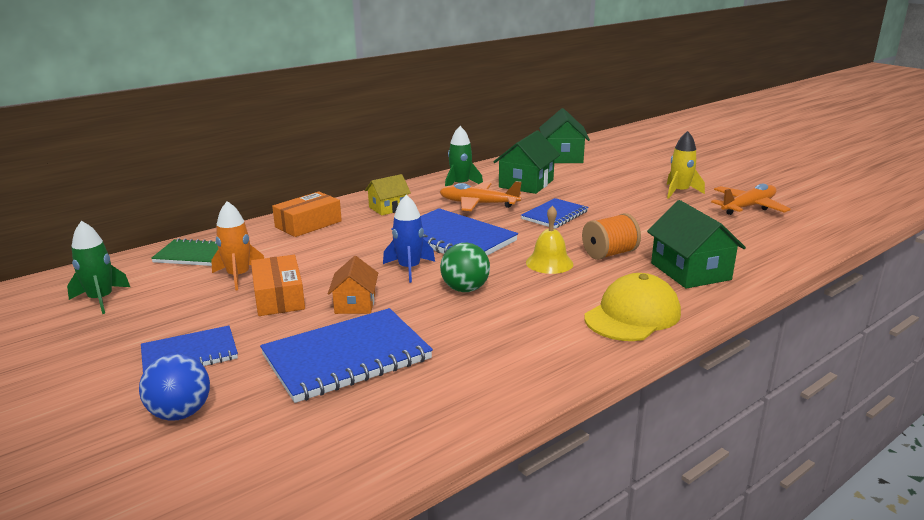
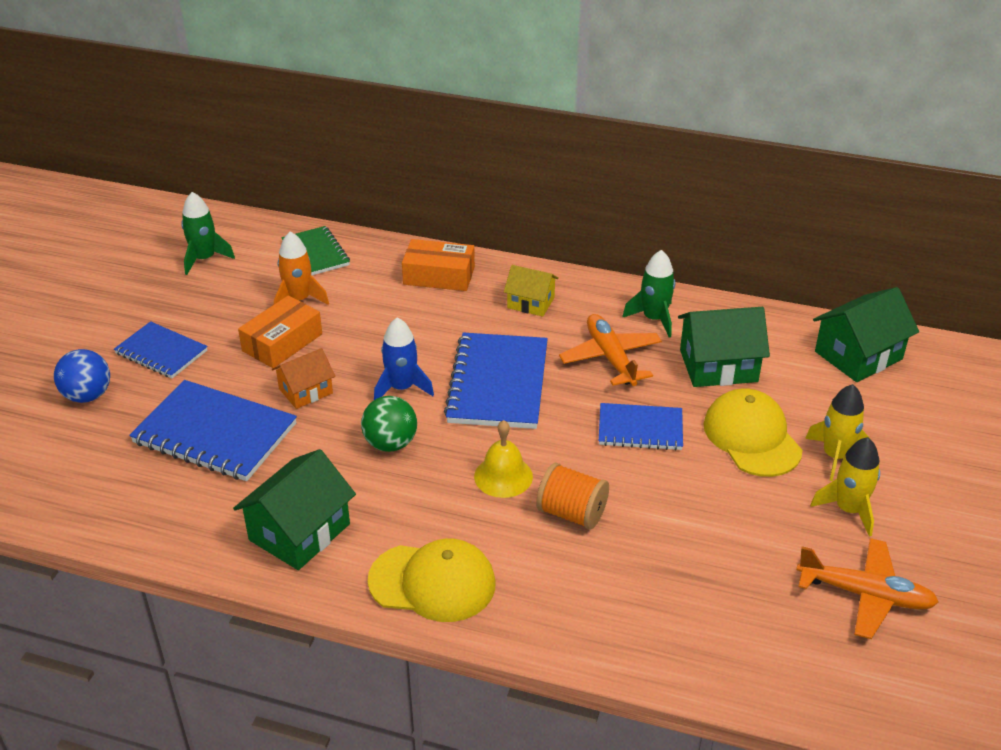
camera: 55 degrees right, 15 degrees up
(597, 194) = (752, 437): none -> yellow cap
(635, 183) = (835, 456): none -> yellow rocket
(690, 271) = (585, 596): green house -> green house (299, 532)

